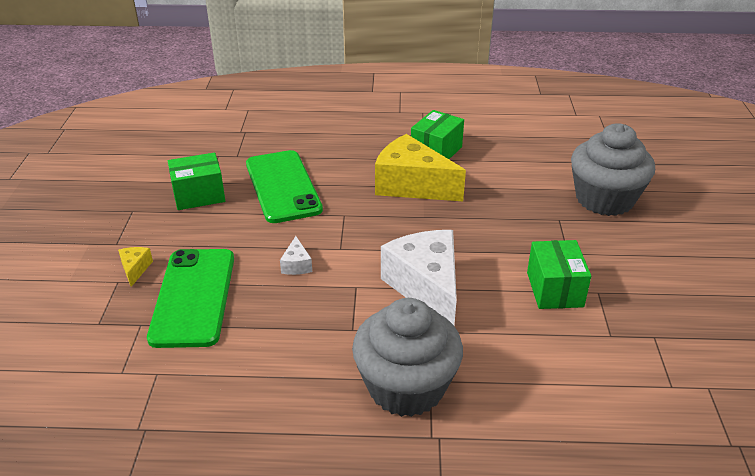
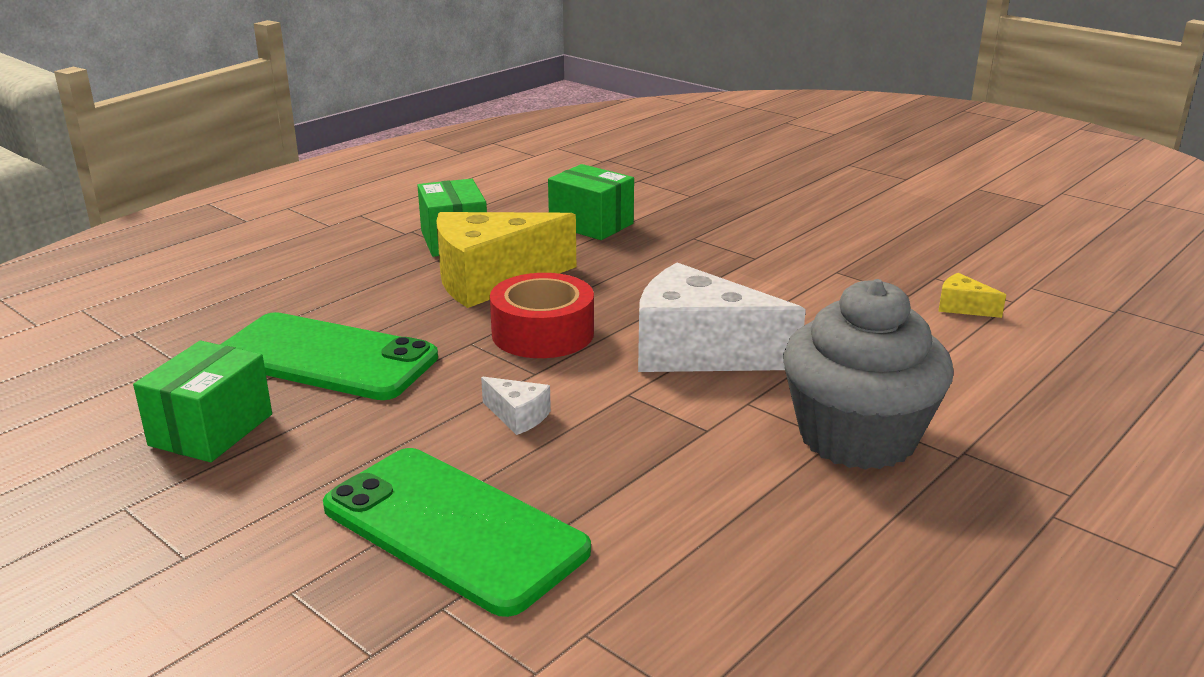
camera: 50 degrees left, 10 degrees down
(135, 269) = (290, 561): yellow cheese -> yellow cheese (962, 307)
(380, 230) = (543, 333): none -> red tape
(554, 289) = (803, 288): green box -> green box (591, 224)
(604, 199) = (698, 205): grey cupcake -> none

